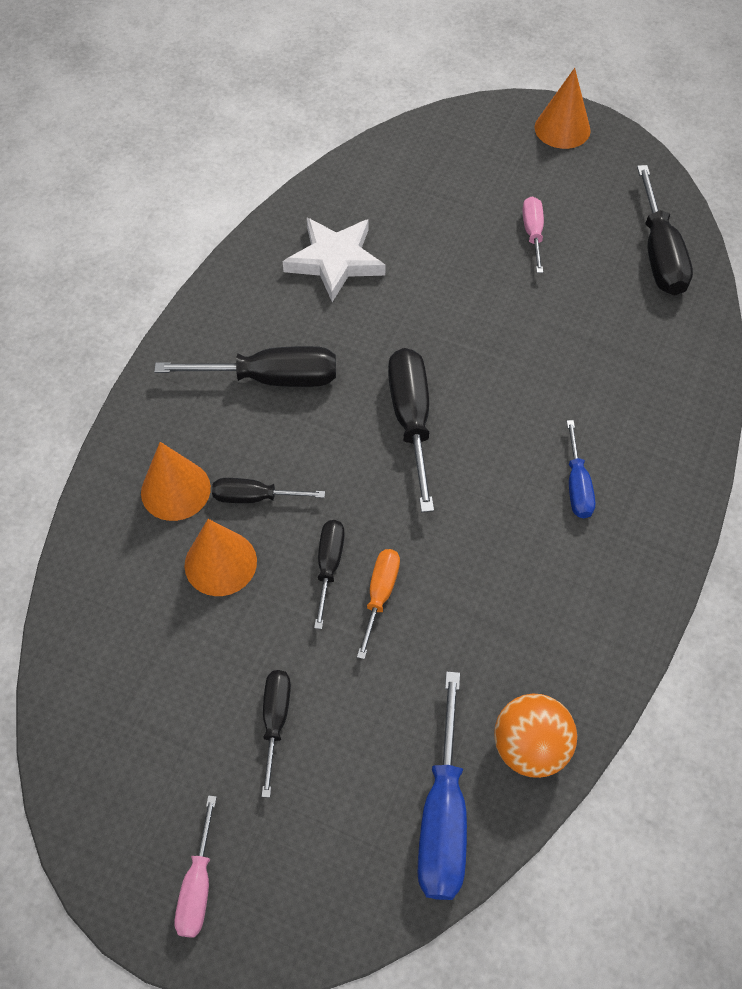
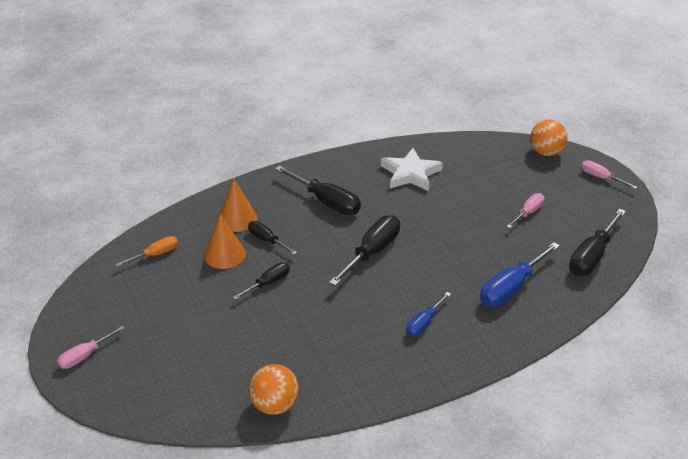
camera: 40 degrees right, 20 degrees down
(275, 721) = (180, 322): black screwdriver -> none
(380, 595) = (277, 307): orange screwdriver -> orange screwdriver (155, 255)
(443, 813) = (207, 401): blue screwdriver -> blue screwdriver (511, 288)
(465, 126) = (546, 152): none -> orange ball
(562, 129) = (601, 178): orange cone -> pink screwdriver

